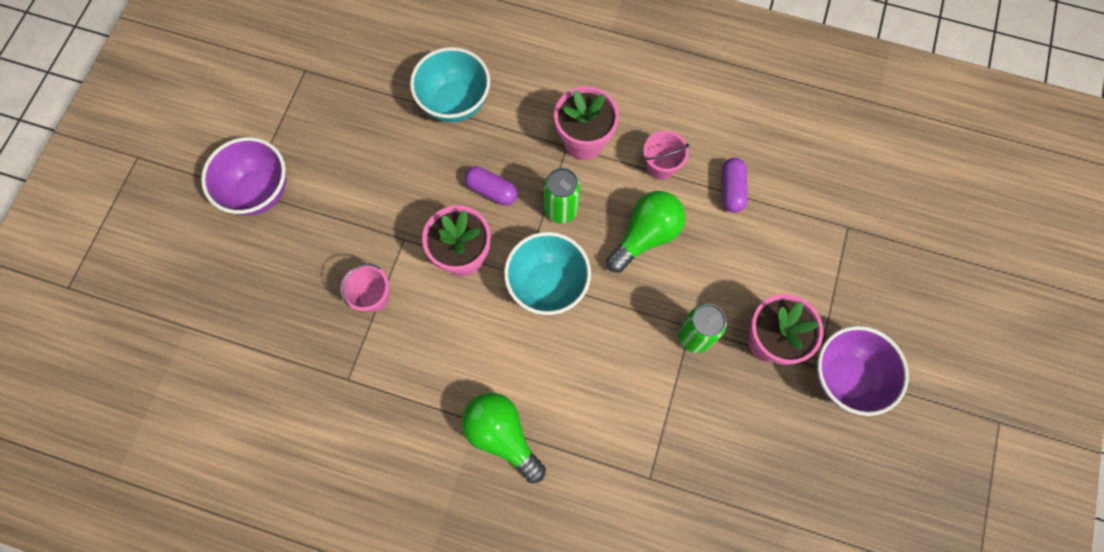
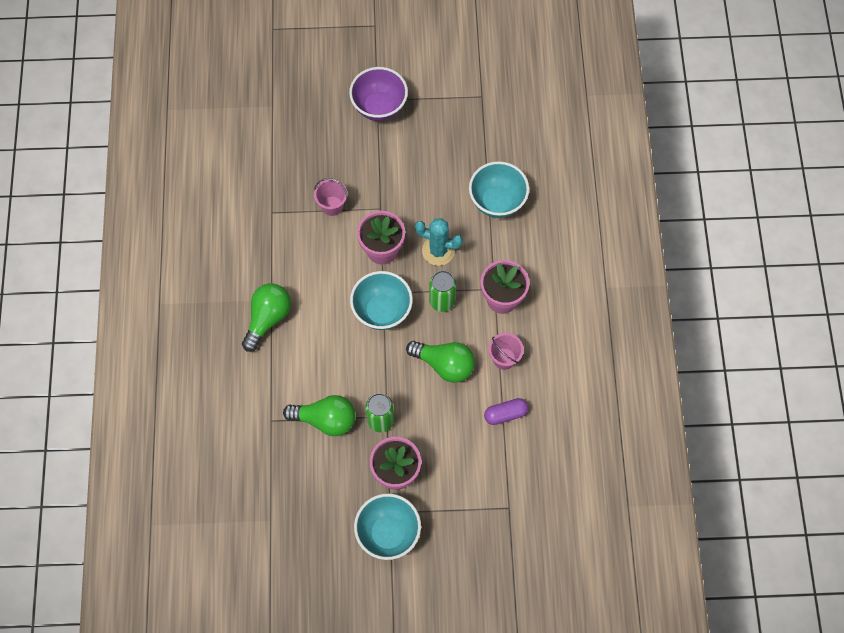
camera: 70 degrees right, 5 degrees down
(492, 191) = (438, 251): purple capsule -> turquoise cactus
(672, 405) = (325, 420): none -> green light bulb
(845, 377) = (388, 533): purple bowl -> turquoise bowl

